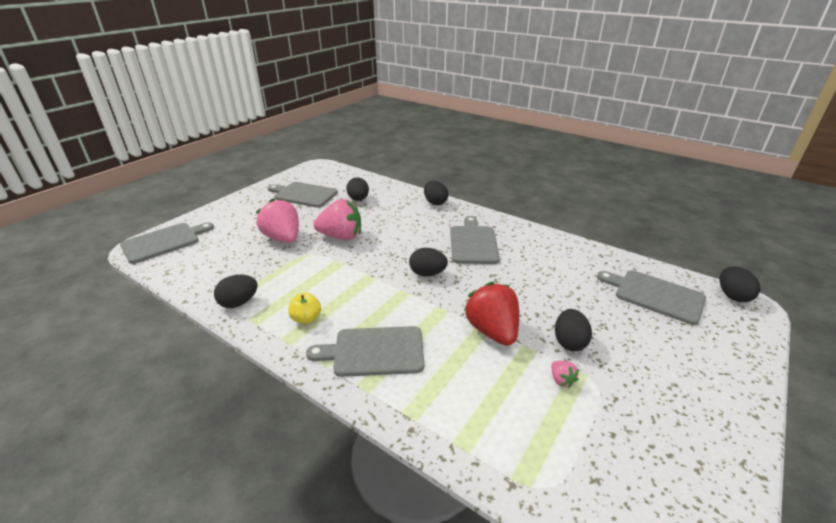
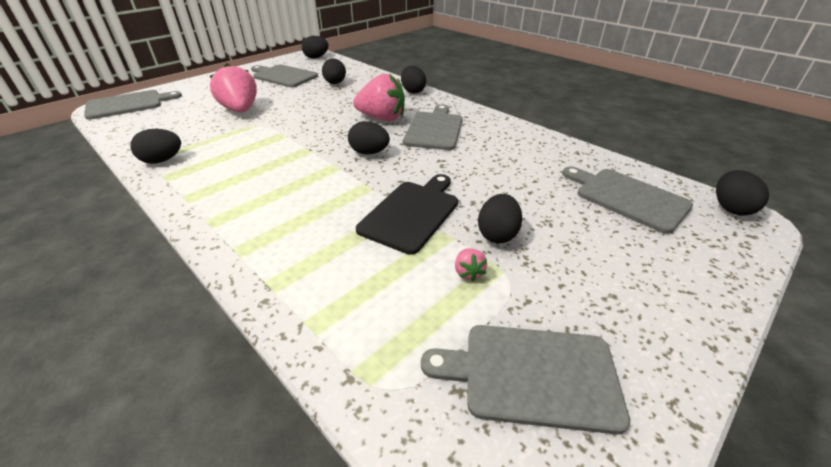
camera: 10 degrees right, 5 degrees up
(306, 318) = (219, 181): yellow apple -> none
(324, 169) = (316, 57): none -> black egg
(341, 236) = (298, 113): pink strawberry -> pink strawberry (382, 118)
(374, 351) = (270, 218): grey cutting board -> grey cutting board (532, 375)
(492, 331) = (411, 213): red strawberry -> black cutting board

